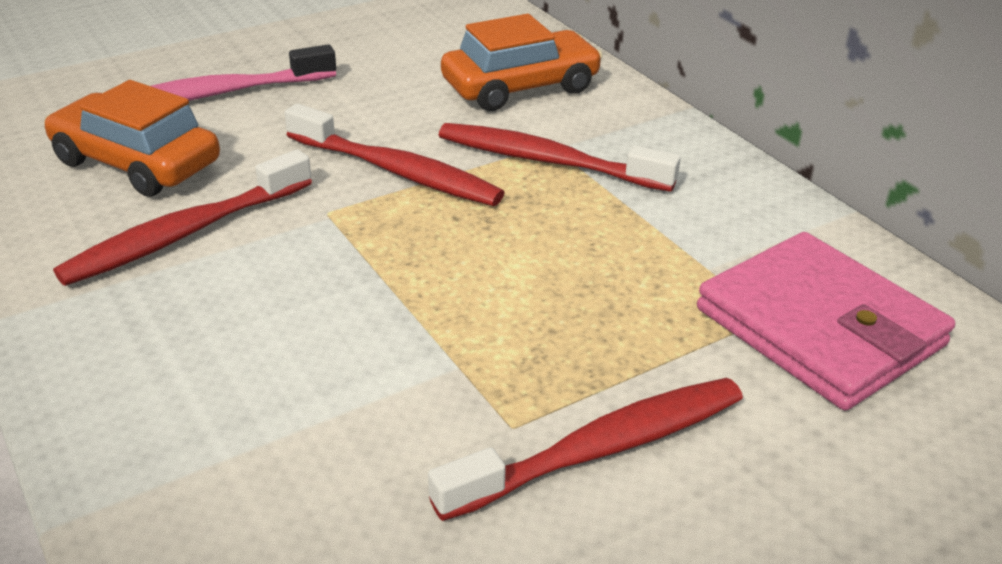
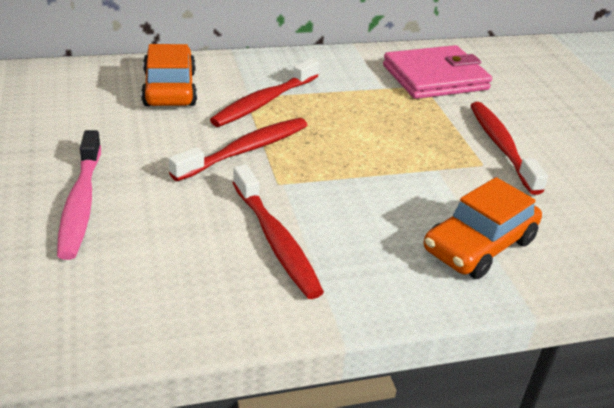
camera: 75 degrees left, 0 degrees up
(136, 163) = (165, 254): orange car -> orange car (479, 245)

